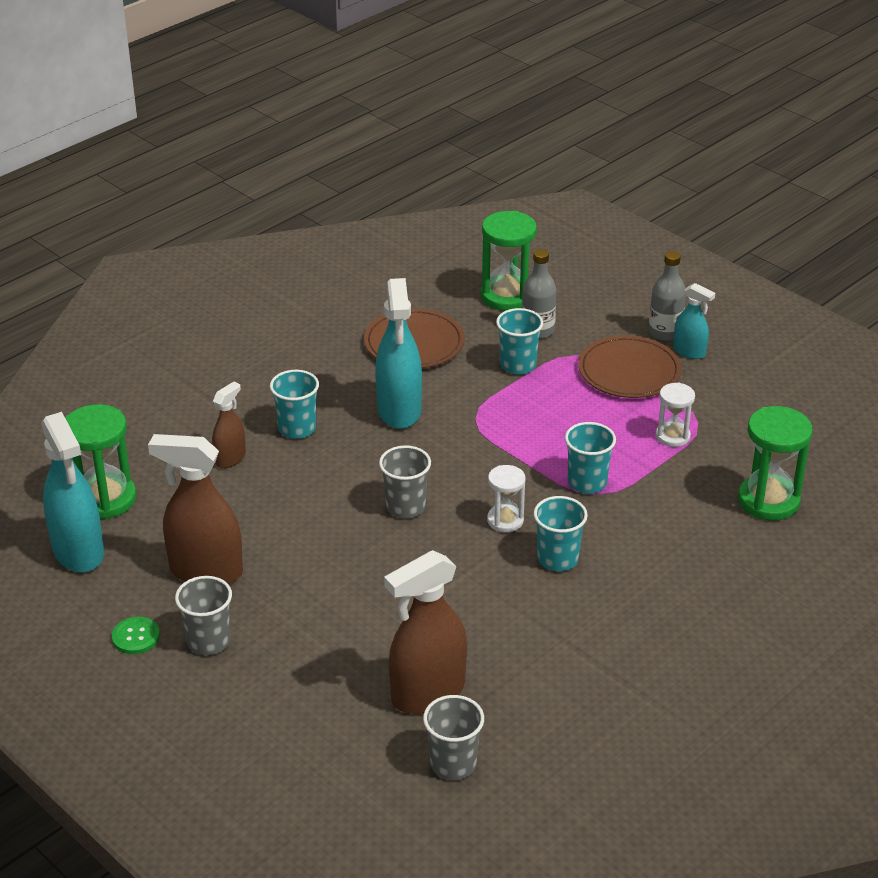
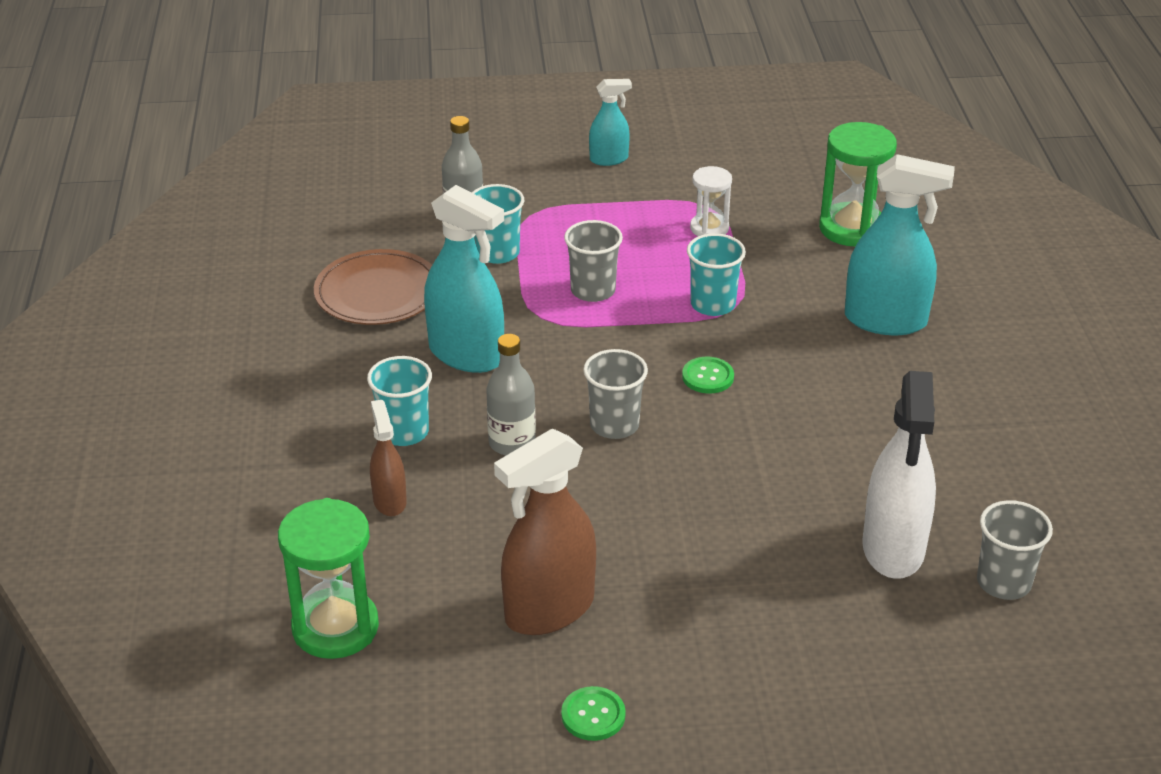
camera: 50 degrees left, 0 degrees up
(78, 551) = (398, 693): turquoise spray bottle -> turquoise spray bottle (886, 320)
(208, 641) = (660, 662): grey cup -> grey cup (593, 290)
(427, 693) = (893, 549): brown spray bottle -> white spray bottle
(505, 520) = (708, 377): white hourglass -> green button
(507, 296) = (388, 205): green hourglass -> none
(557, 559) = (795, 375): turquoise cup -> none
(629, 371) = (592, 202): brown plate -> none
(665, 332) = (565, 156): grey bottle -> grey bottle (512, 443)

